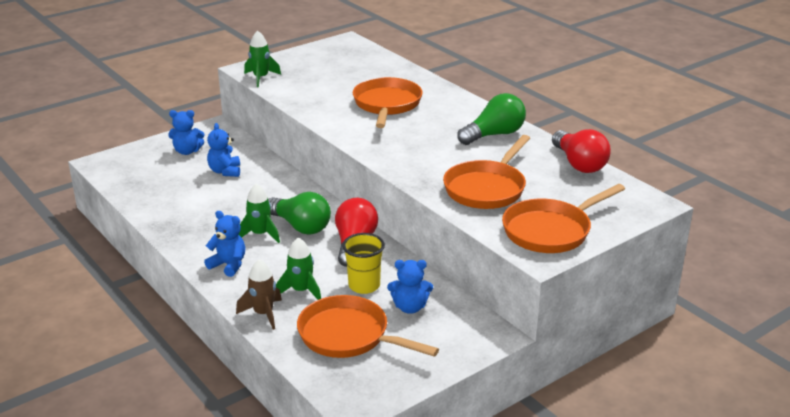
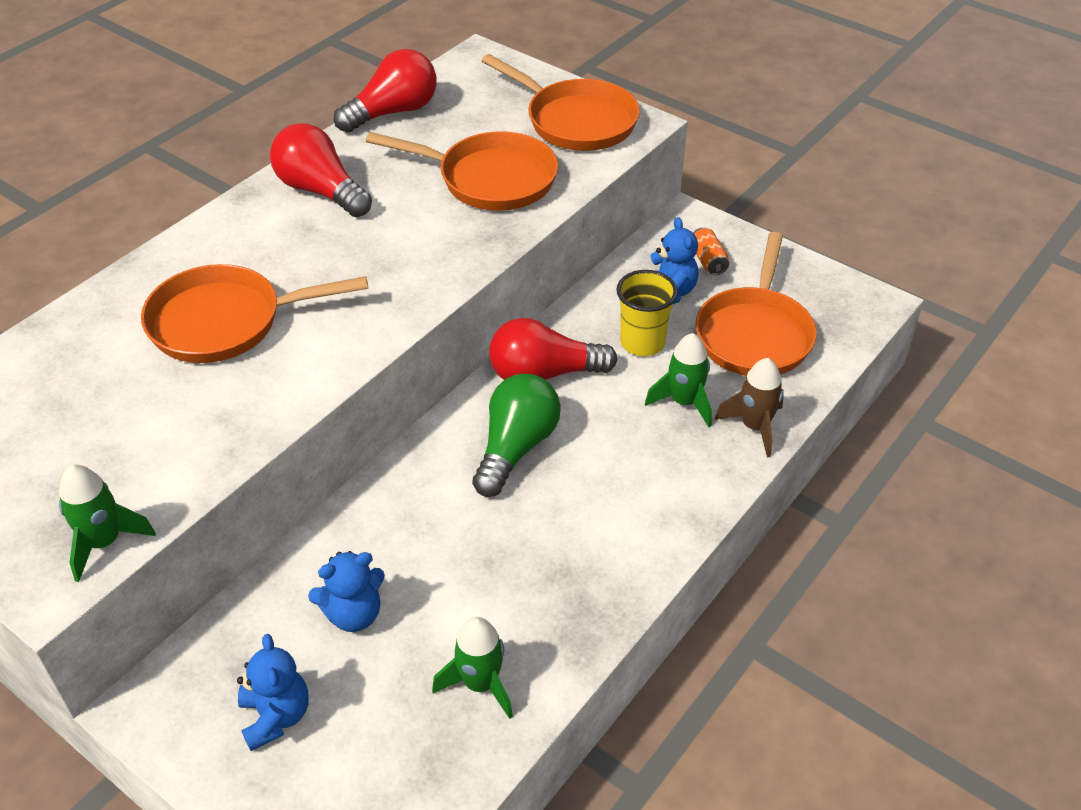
camera: 105 degrees left, 15 degrees up
(228, 265) = (658, 504): blue teddy bear -> none
(260, 234) = (557, 491): green rocket -> green rocket (480, 684)
(439, 333) = (708, 261): none -> orange can
(494, 135) = (320, 191): green light bulb -> red light bulb

